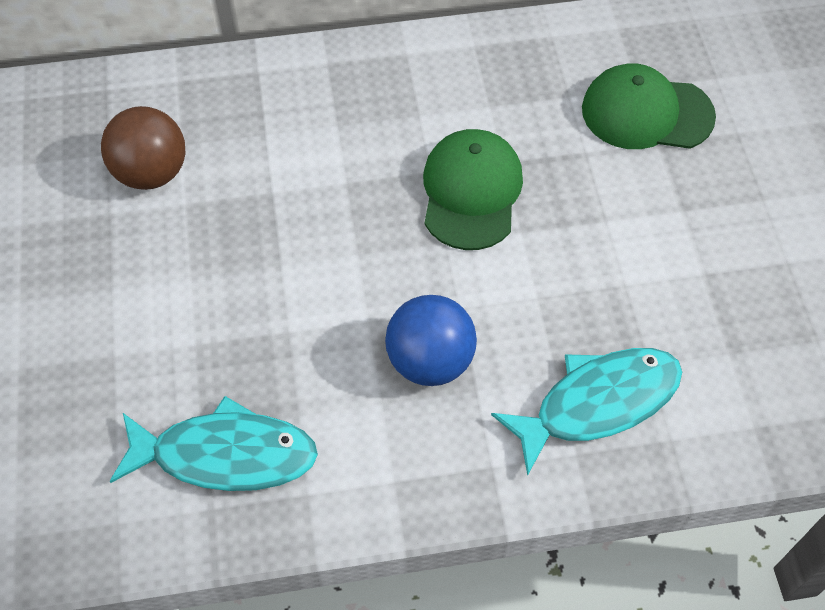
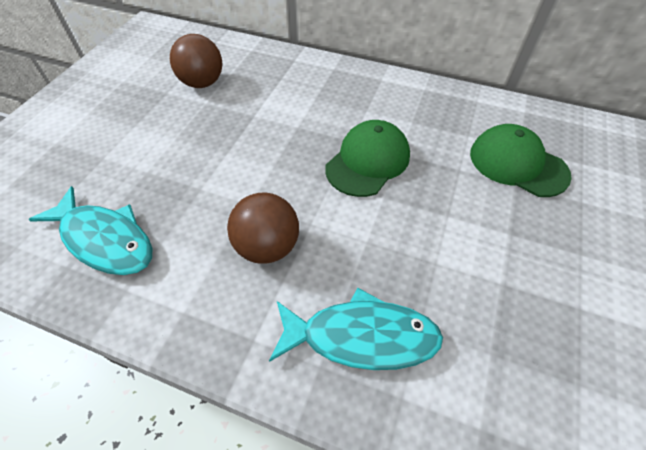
camera: 30 degrees right, 5 degrees down
(430, 361) = (267, 246): blue ball -> brown ball

